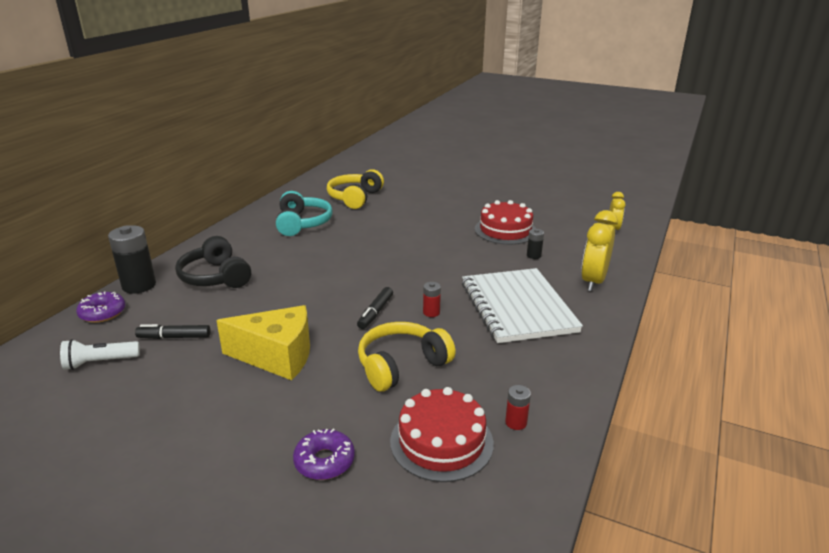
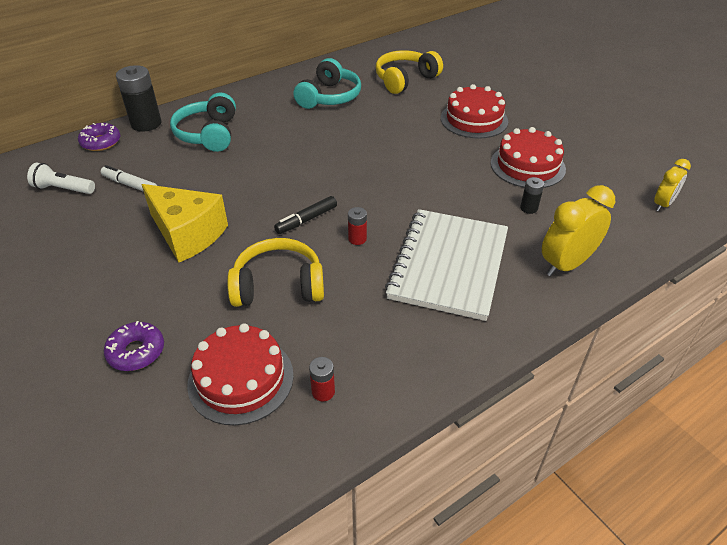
camera: 30 degrees right, 15 degrees up
(174, 337) = (130, 185): black marker -> white marker
(215, 277) = (208, 134): black headphones -> turquoise headphones
(436, 211) = (474, 120): none -> red cake

